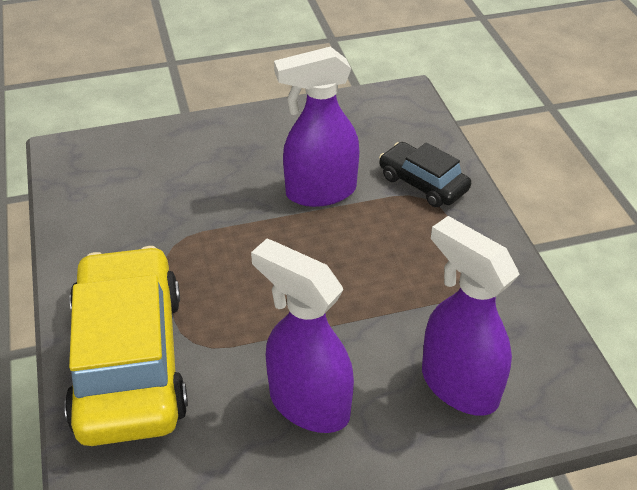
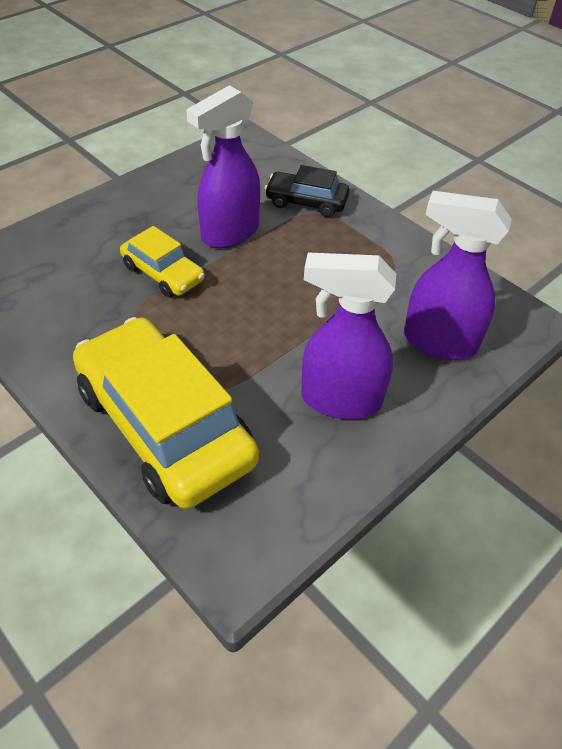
camera: 30 degrees left, 5 degrees up
(229, 212) = (163, 273): none -> yellow car

